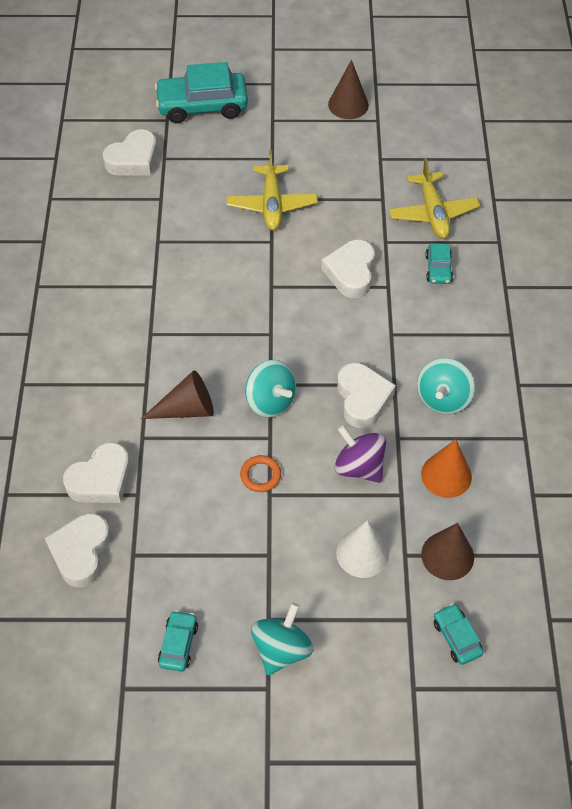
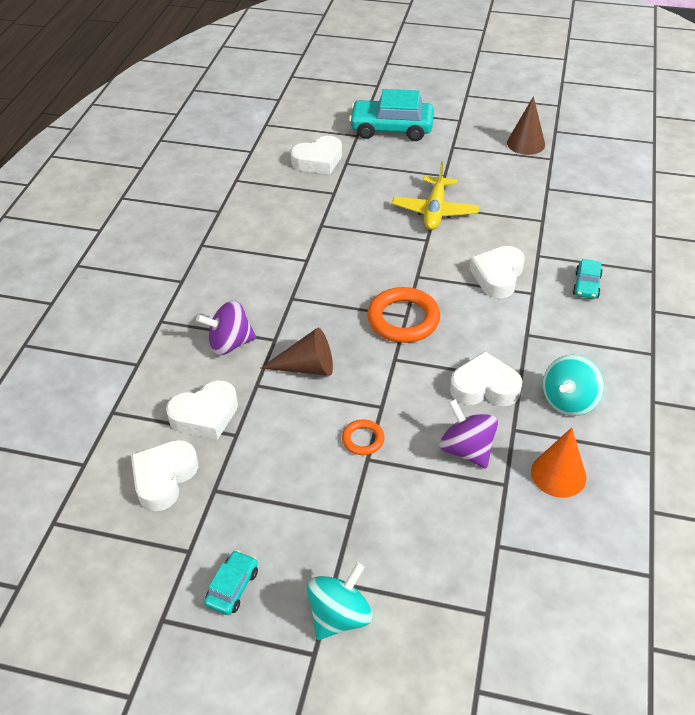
camera: 15 degrees right, 10 degrees down
(102, 397) = (230, 343): none -> purple spinning top
(268, 338) = (403, 319): none -> orange ring
(270, 401) = (391, 374): turquoise spinning top -> none
(362, 399) = (484, 387): white heart -> white heart turned 90 degrees counterclockwise
(362, 553) = (451, 534): white cone -> none
(432, 213) = (590, 238): yellow plane -> none
(447, 555) = (544, 555): brown cone -> none
(456, 637) = (538, 645): turquoise car -> none

